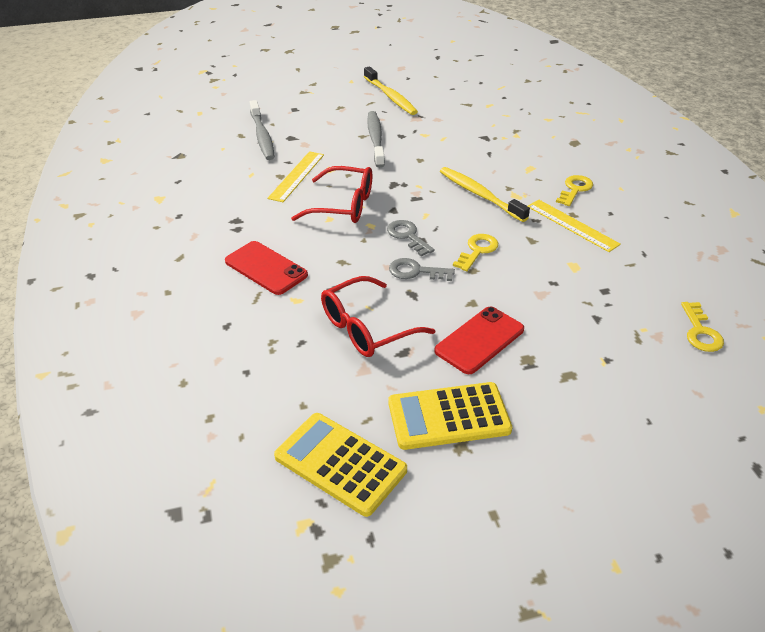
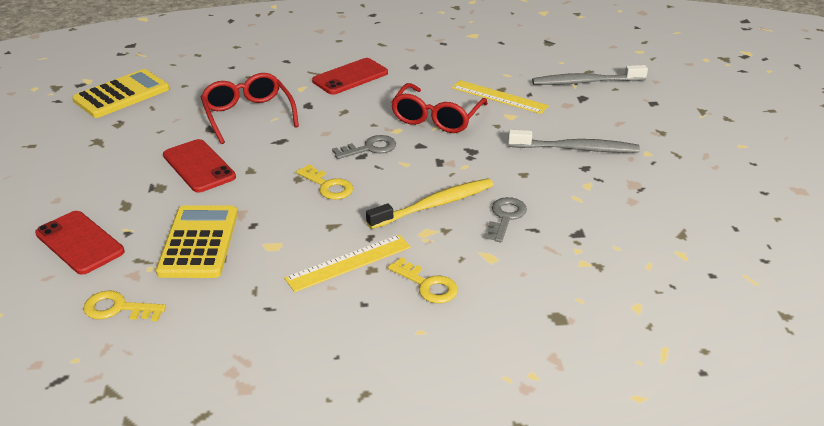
camera: 100 degrees right, 5 degrees down
(390, 97) = (696, 171): yellow toothbrush -> none
(416, 271) = (311, 146): grey key -> grey key (505, 217)
(448, 416) = (128, 140): yellow calculator -> yellow calculator (199, 242)
(641, 388) = (79, 243): none -> red phone

